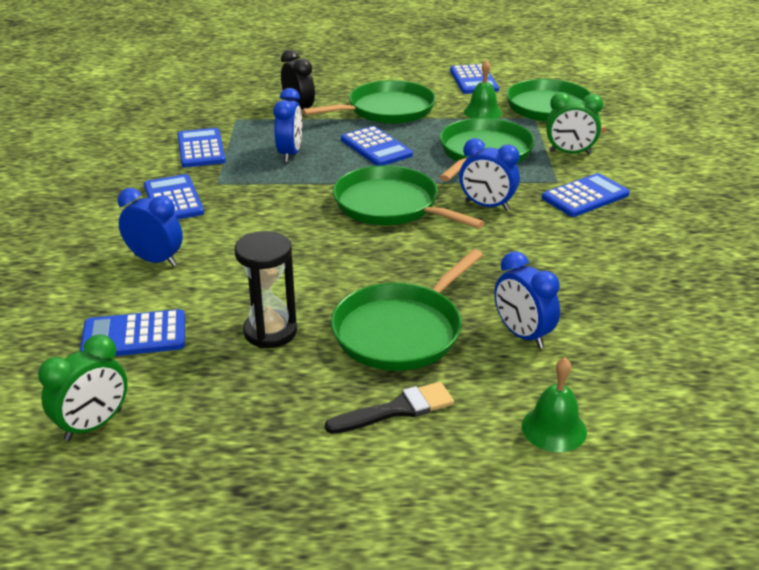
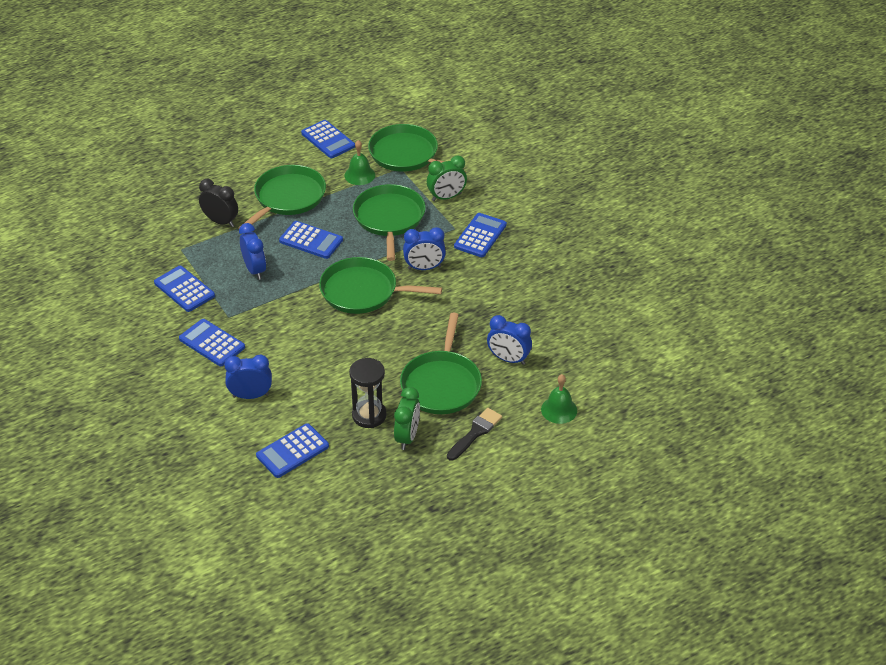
camera: 30 degrees left, 10 degrees up
(93, 425) = (326, 510): green clock -> green clock (407, 437)

